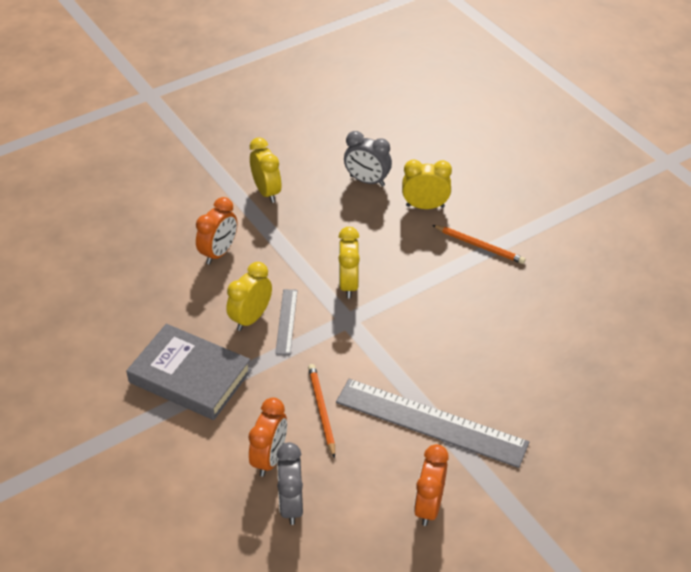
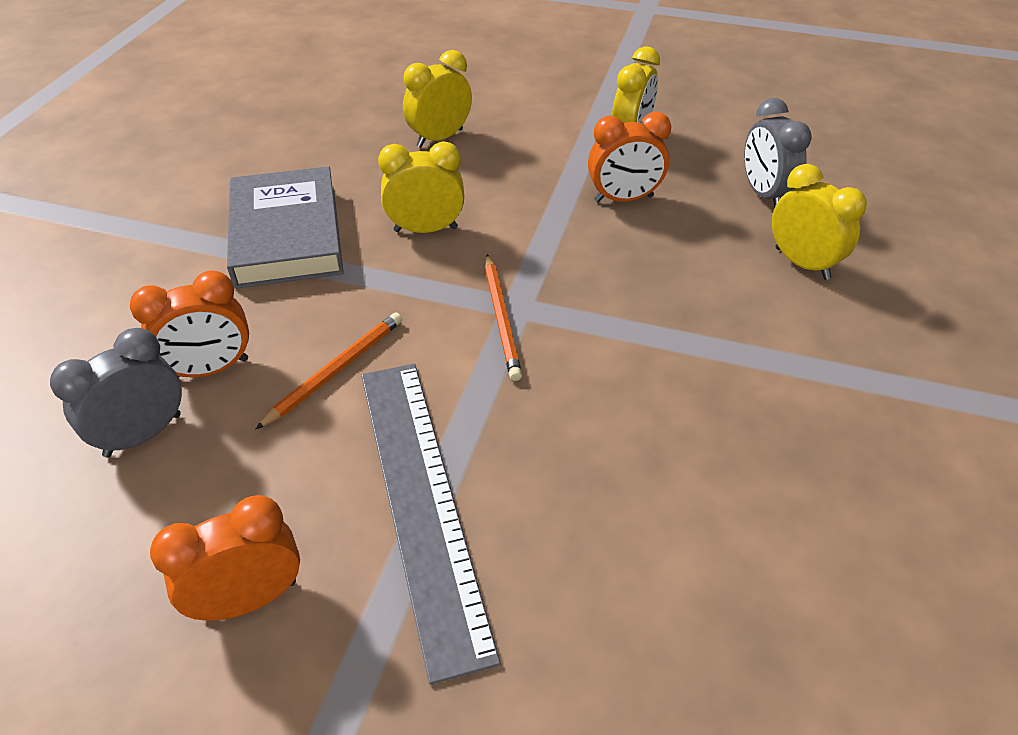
camera: 50 degrees right, 0 degrees up
(219, 253) = (495, 156): orange clock -> orange clock (623, 199)
(286, 321) = (453, 258): grey ruler -> none
(348, 284) = (576, 274): yellow clock -> yellow clock (440, 138)
(479, 246) = (815, 355): orange pencil -> orange pencil (501, 318)

